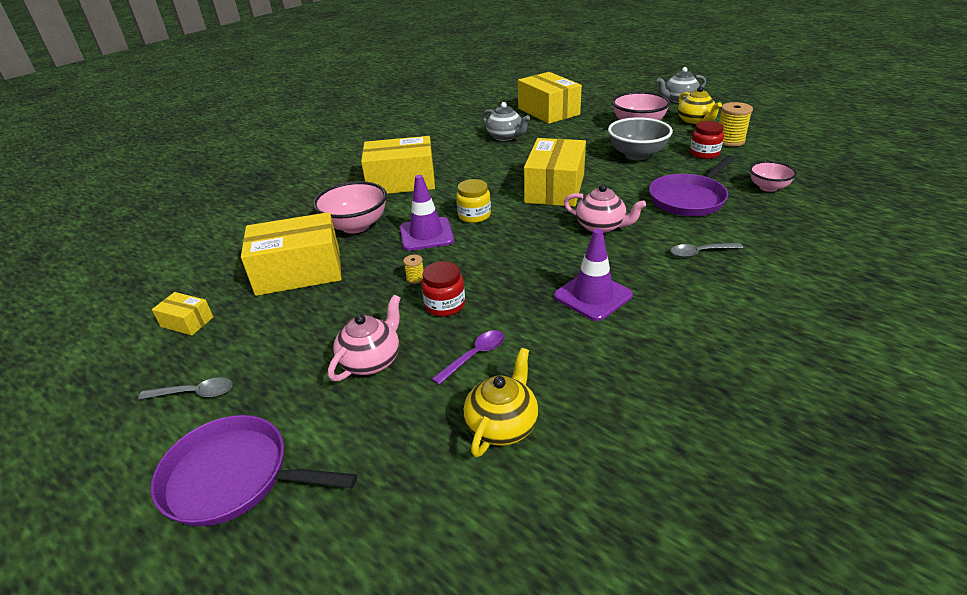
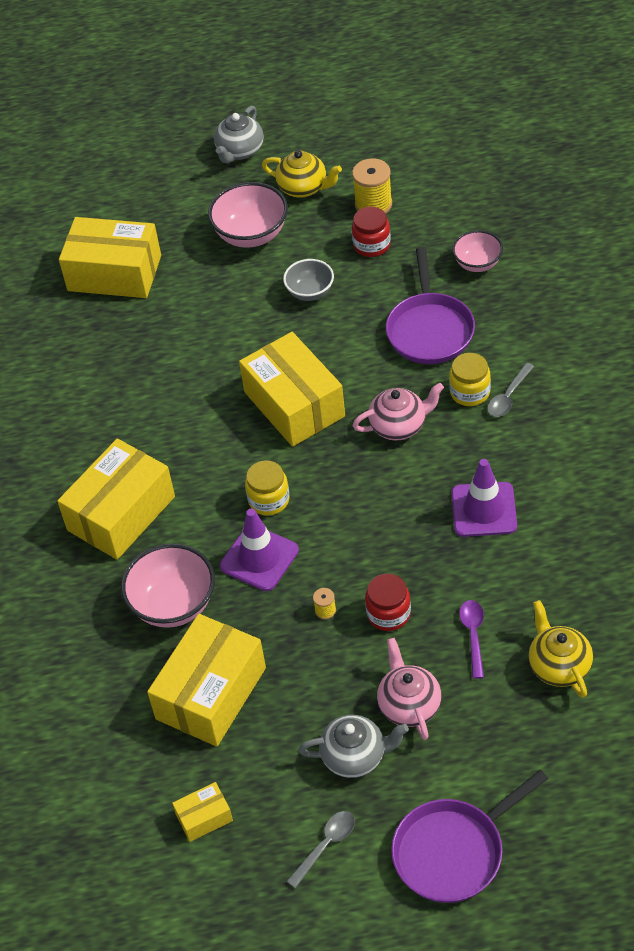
camera: 45 degrees left, 15 degrees up
(505, 137) = (129, 357): grey teapot -> grey teapot (355, 756)
(637, 155) = (310, 292): grey bowl -> grey bowl, size x0.62
(674, 237) = (470, 392): none -> yellow jar

